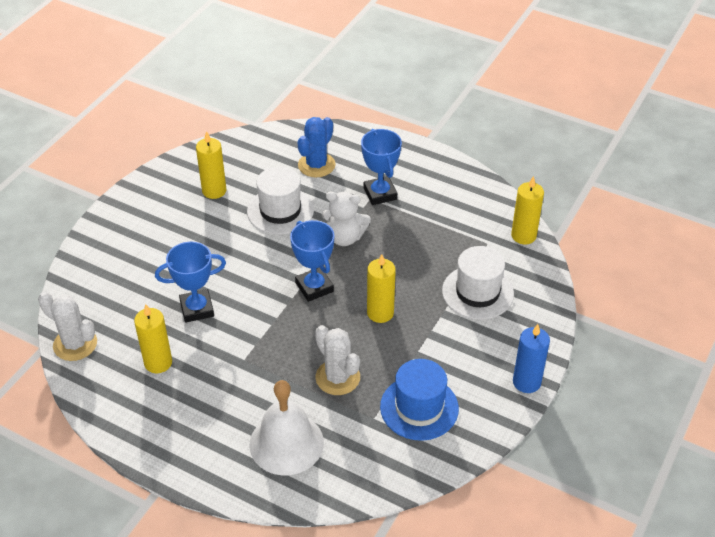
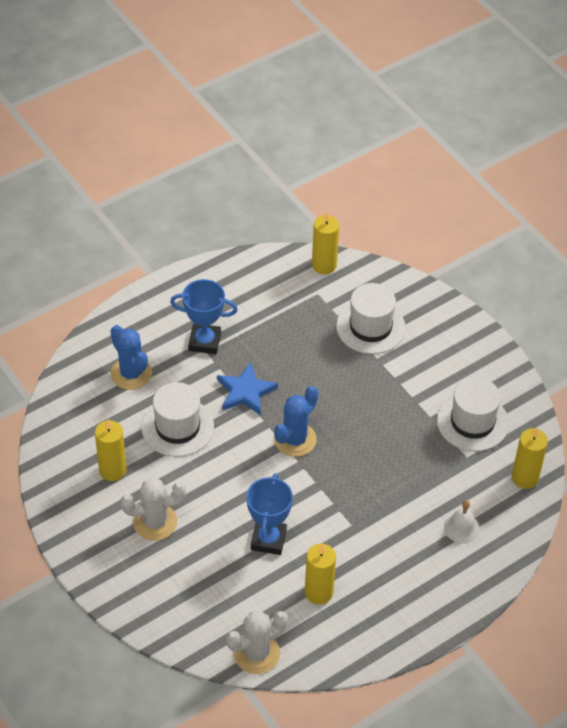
camera: 65 degrees left, 5 degrees up
(286, 443) = (461, 528): white bell -> white bell, size x0.51
(314, 287) = (295, 439): blue trophy -> blue cactus
(337, 377) = (410, 464): white cactus -> white cactus (155, 522)
(345, 237) = (245, 392): white teddy bear -> blue star
(380, 313) = (354, 404): yellow candle -> yellow candle (525, 478)
(419, 408) = (472, 422): blue hat -> white hat
(526, 382) = (484, 340): blue candle -> none

